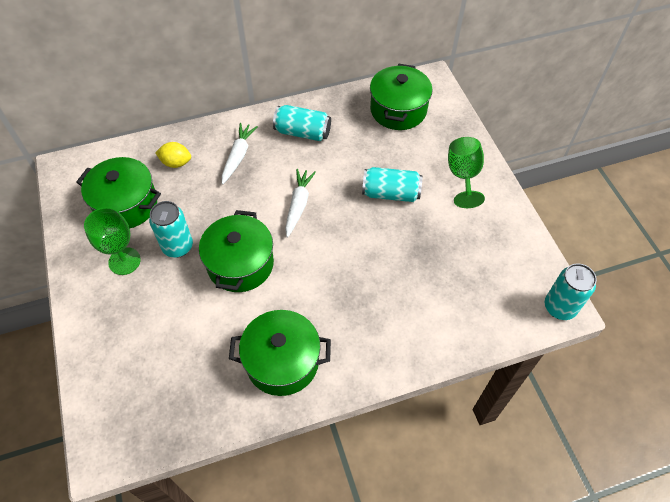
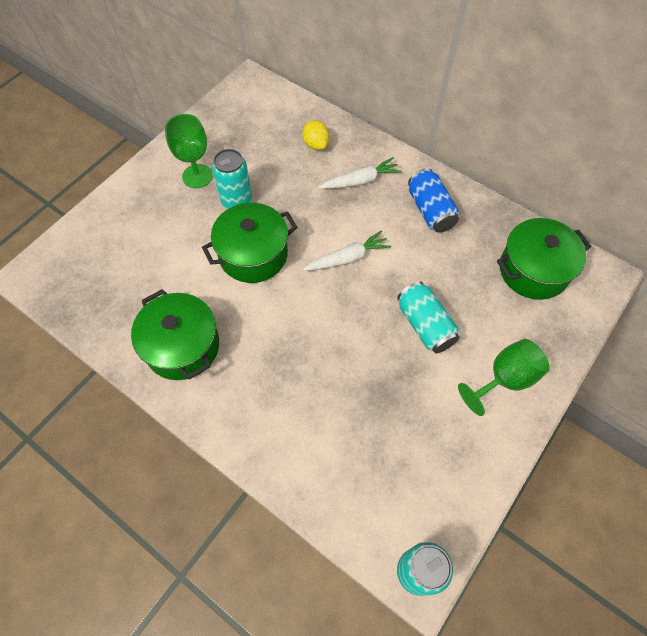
camera: 55 degrees right, 5 degrees up
(126, 204) = (249, 141): green pot -> none
(302, 132) = (430, 210): turquoise can -> blue can

